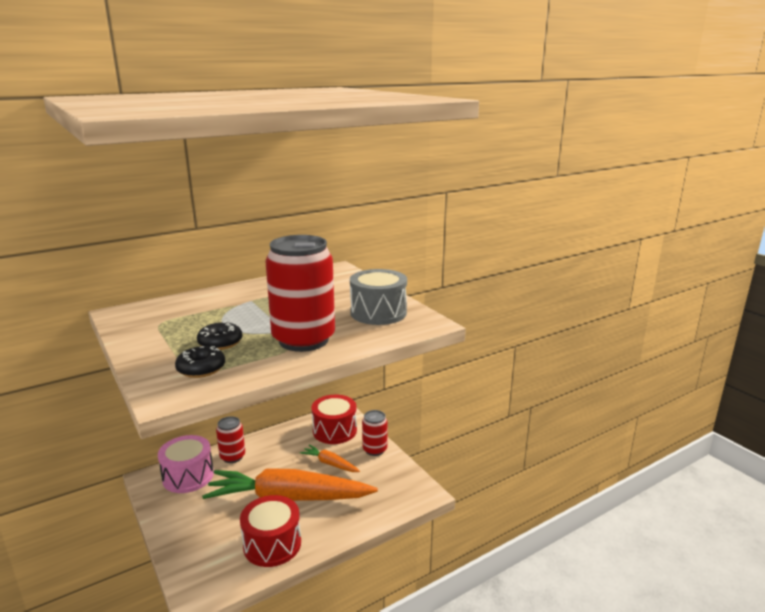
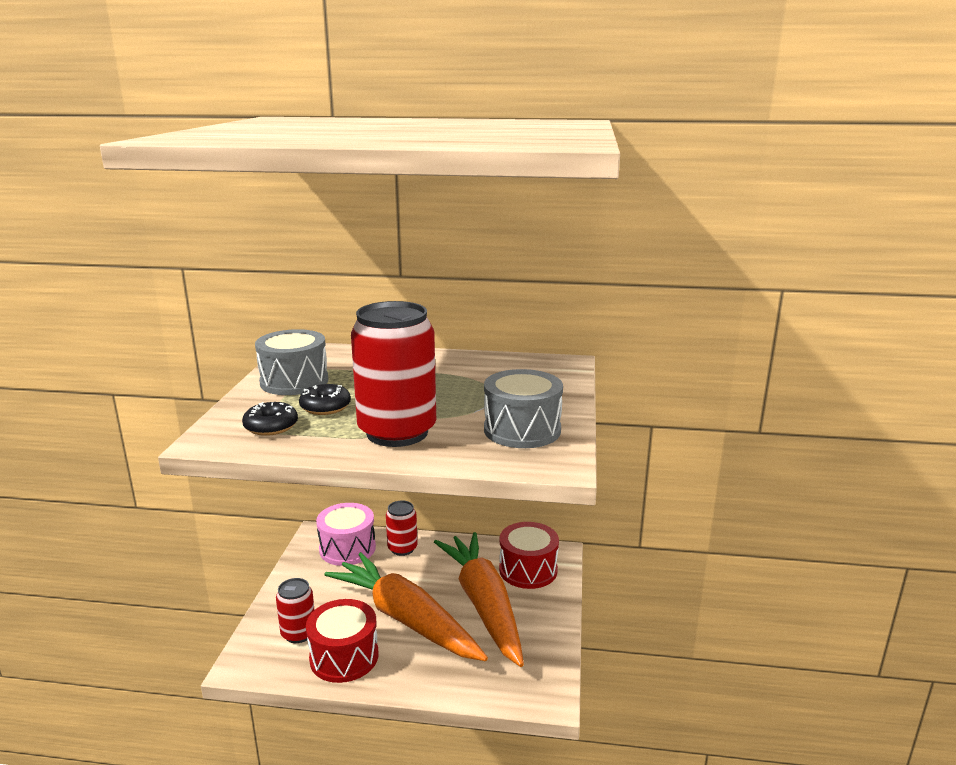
camera: 40 degrees right, 0 degrees up
(159, 335) = (294, 381): none -> grey drum
(330, 464) = (483, 604): orange carrot -> orange carrot, size x2.29
(374, 449) = (548, 614): red can -> red can (298, 633)

